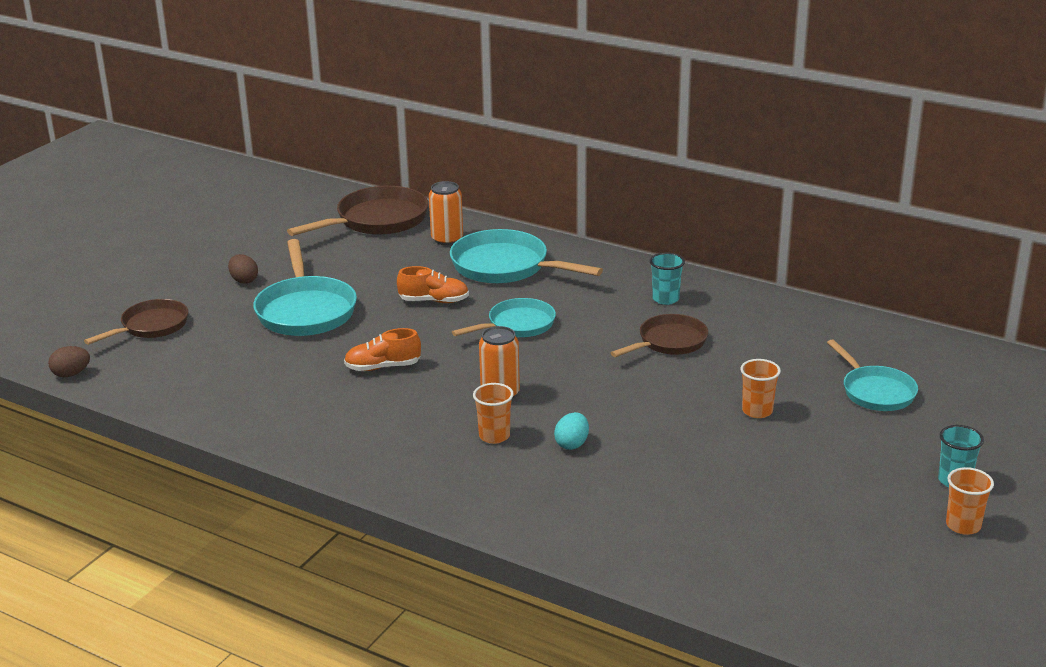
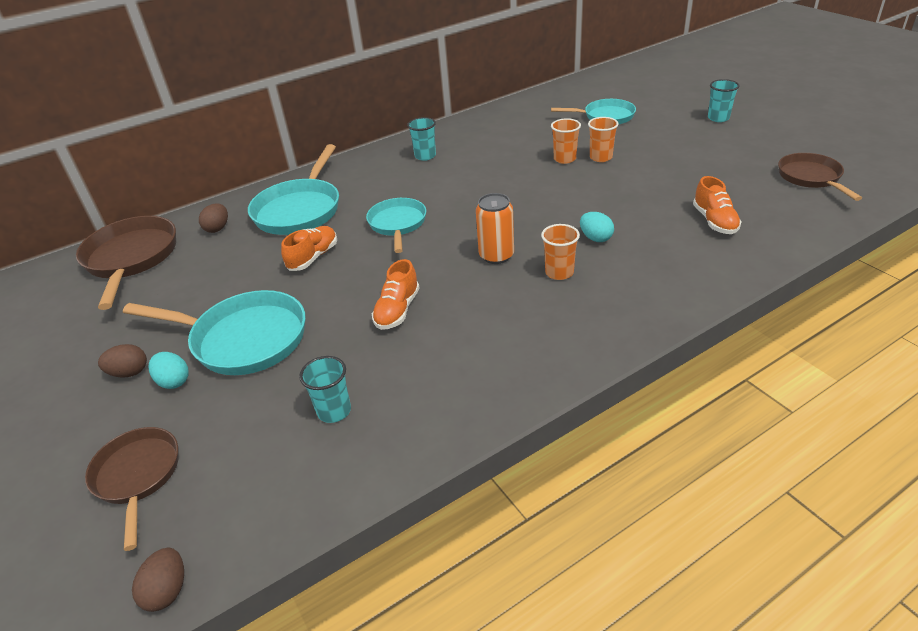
camera: 60 degrees left, 10 degrees up
(244, 301) = (174, 381): none -> turquoise egg
(247, 378) = (334, 411): none -> turquoise cup
(447, 239) = (217, 228): orange can -> brown egg
(505, 267) = (300, 210): turquoise pan -> turquoise pan turned 45 degrees counterclockwise
(663, 516) = (714, 221): none -> orange shoe
(669, 342) = (485, 168): brown pan -> brown pan (811, 178)
(963, 525) = (767, 127): orange cup -> orange cup (564, 159)

